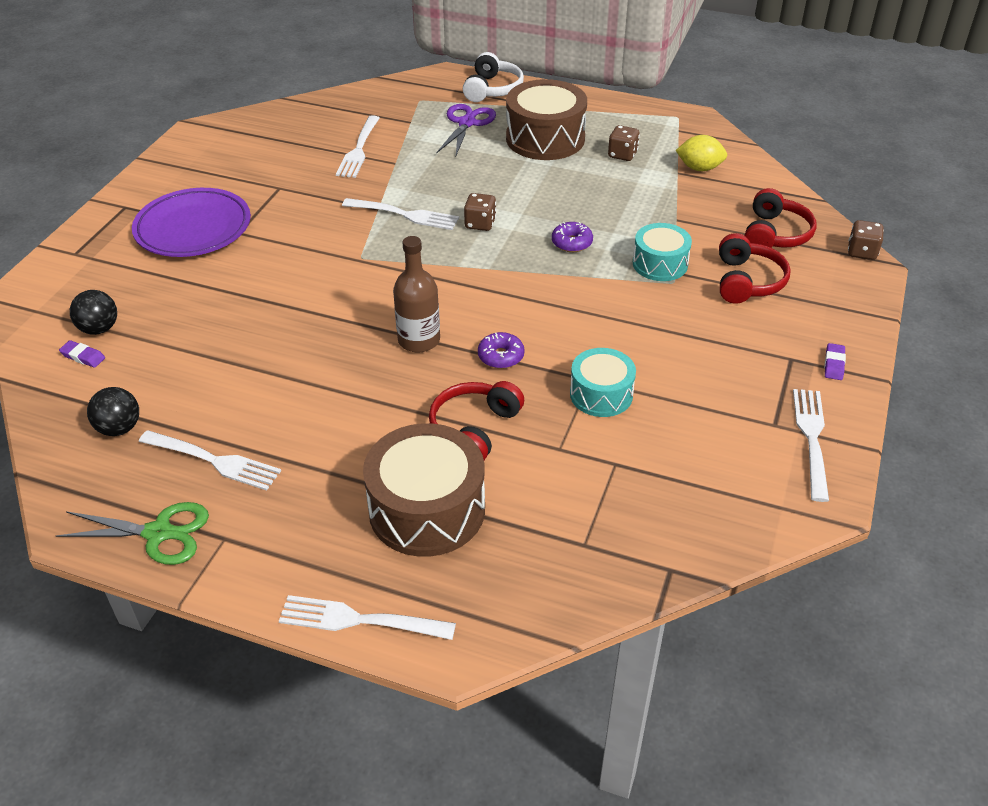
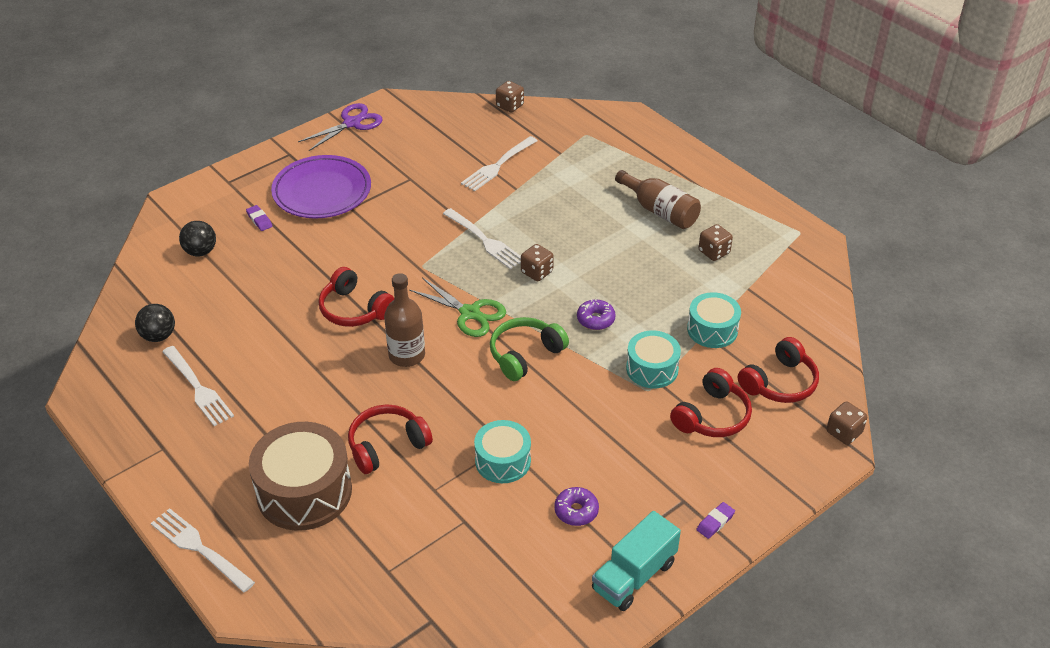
camera: 30 degrees right, 0 degrees up
(83, 356) = (175, 270): purple eraser -> purple eraser (259, 220)
(159, 533) = (127, 425): green scissors -> green scissors (470, 313)
(325, 98) = (510, 106): none -> brown dice
(325, 320) = (354, 309): none -> red headphones
(467, 123) = (606, 171): purple scissors -> purple scissors (352, 123)
(492, 89) = (656, 145): white headphones -> none
(501, 356) = (455, 395): purple donut -> purple donut (576, 511)
(535, 296) = (525, 355): none -> green headphones
(545, 138) = (660, 211): brown drum -> brown bottle
(680, 214) = (712, 330): none -> turquoise drum
(699, 168) = (771, 292): yellow lemon -> none
(812, 439) = (634, 576): white fork -> turquoise truck

